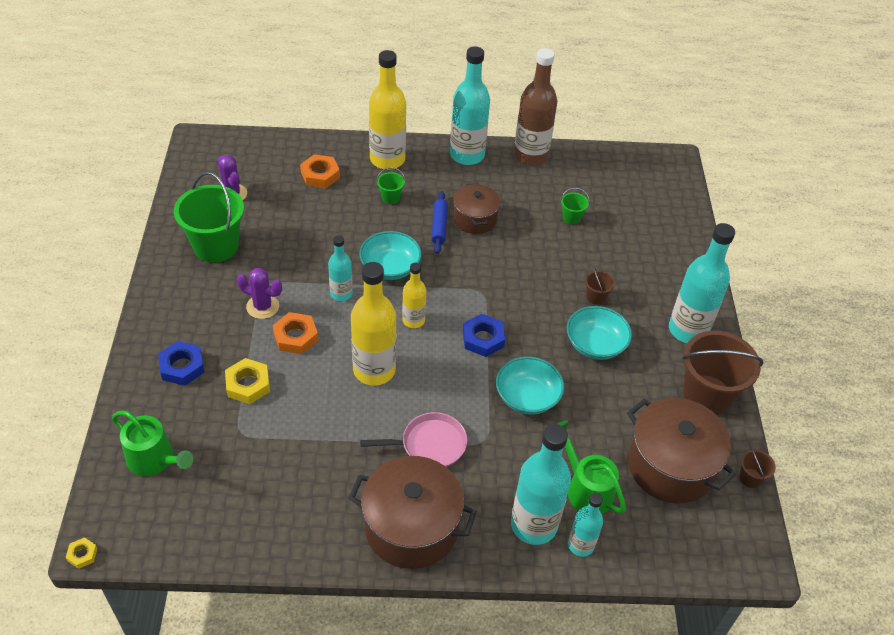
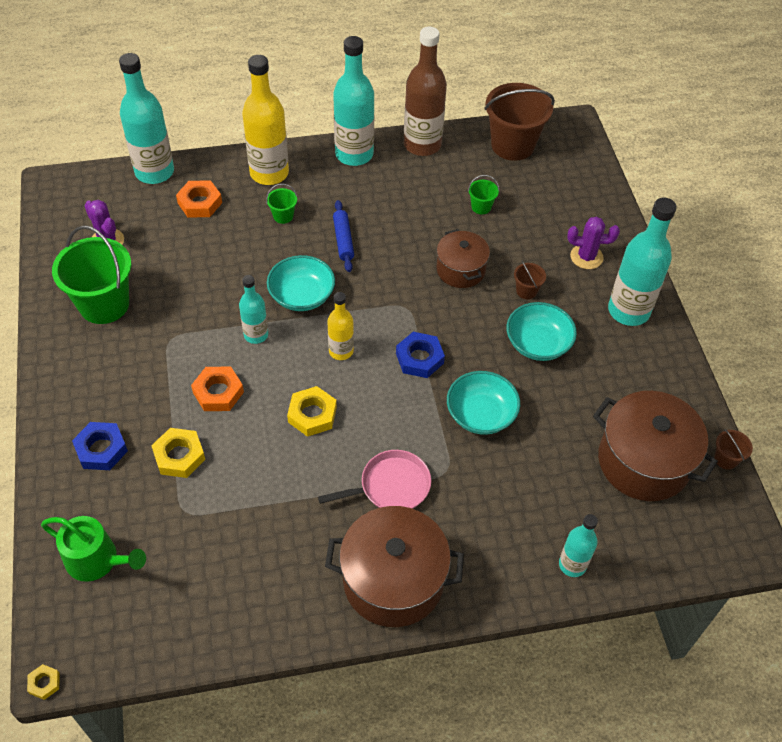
camera: 10 degrees left, 5 degrees up
(262, 306) = (173, 365): purple cactus -> purple cactus (586, 257)
(374, 370) = (312, 414): yellow bottle -> yellow nut
(475, 219) = (380, 225): brown pot -> brown pot (461, 270)
(534, 525) = (519, 552): turquoise bottle -> turquoise bottle (154, 172)
(586, 489) = (564, 503): green watering can -> none
(707, 395) = (663, 378): brown bucket -> brown bucket (512, 145)

